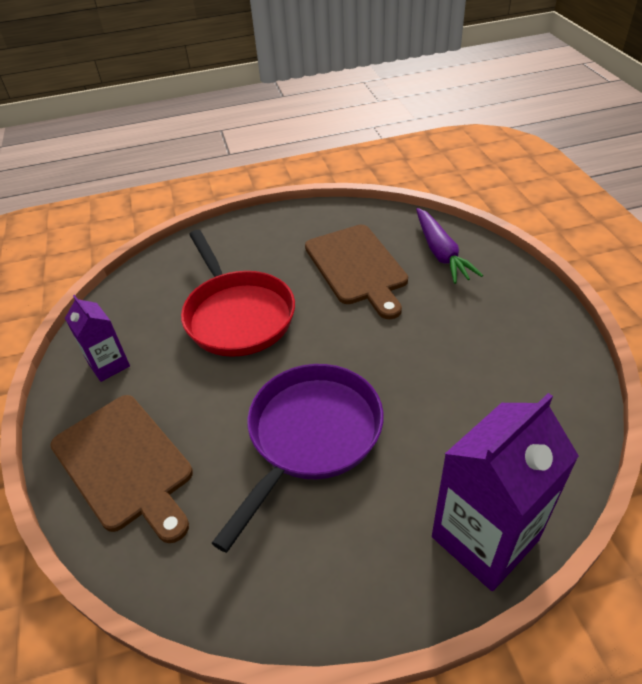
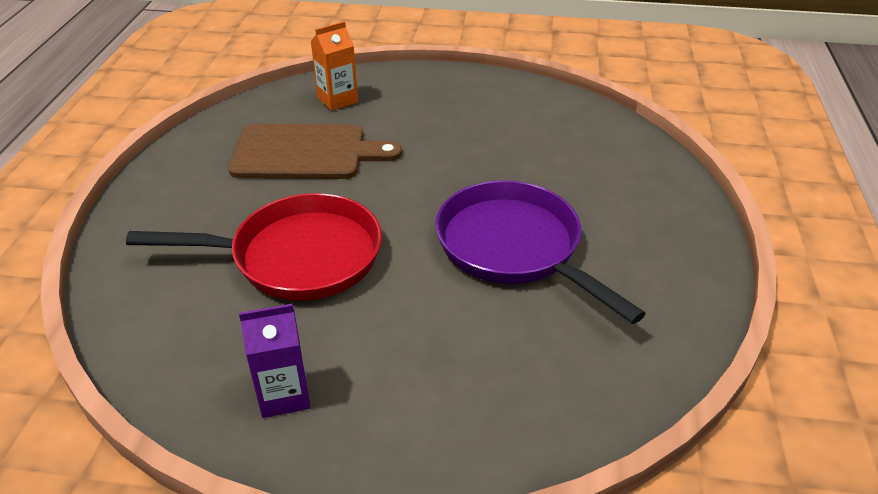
camera: 70 degrees left, 5 degrees down
(124, 464) = (467, 404): brown cutting board -> none
(441, 253) = (337, 100): purple carrot -> orange carton
(484, 538) = (666, 187): purple carton -> none

